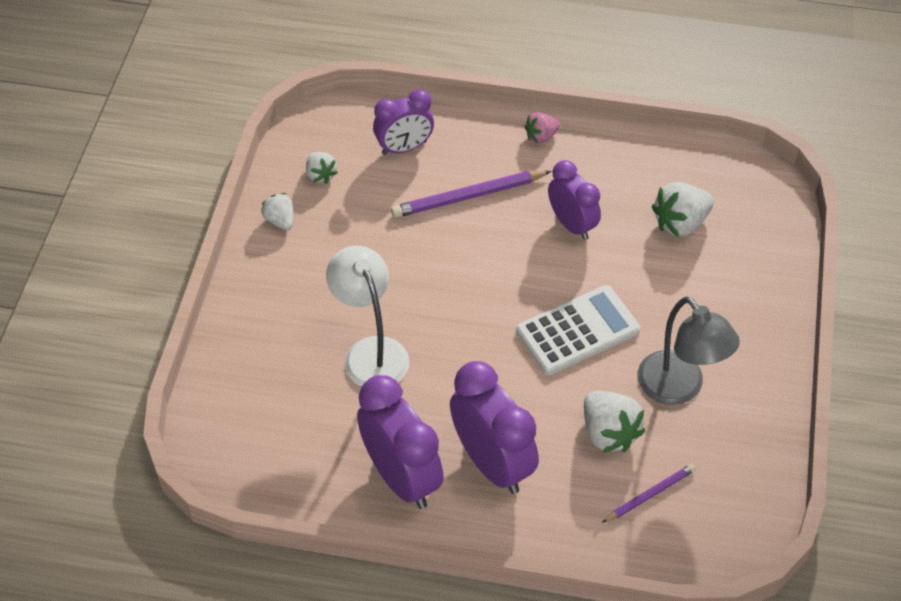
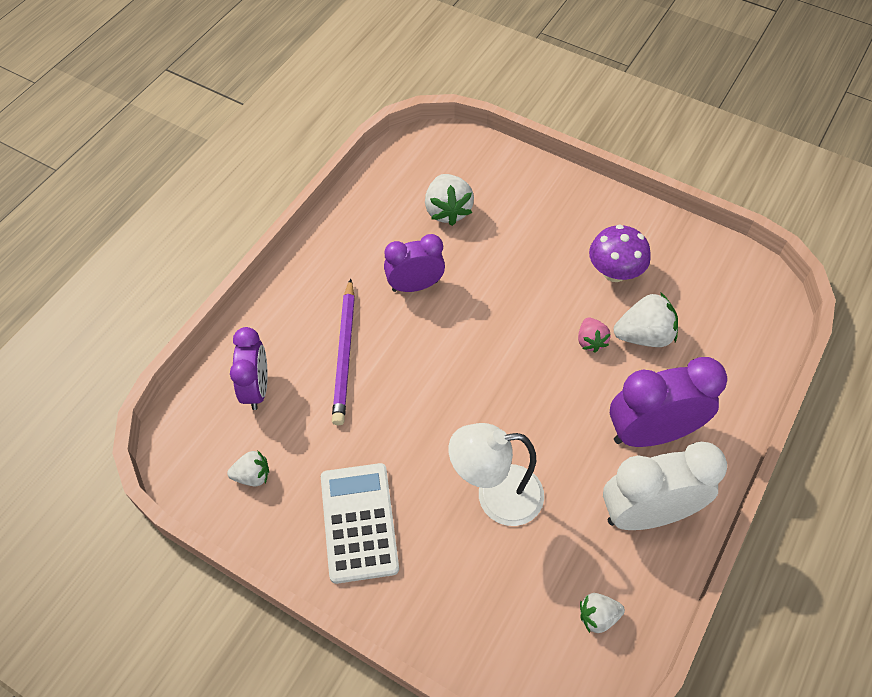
camera: 70 degrees left, 5 degrees up
(280, 220) = (294, 533): white strawberry -> white strawberry (598, 616)
(401, 477) = (647, 513): purple clock -> white clock
(541, 136) = (302, 273): pink strawberry -> pink strawberry (590, 341)
(577, 331) = (531, 321): white calculator -> white calculator (359, 522)
(650, 495) = (711, 328): purple pencil -> none
(679, 388) = (614, 272): grey lamp -> purple mushroom

